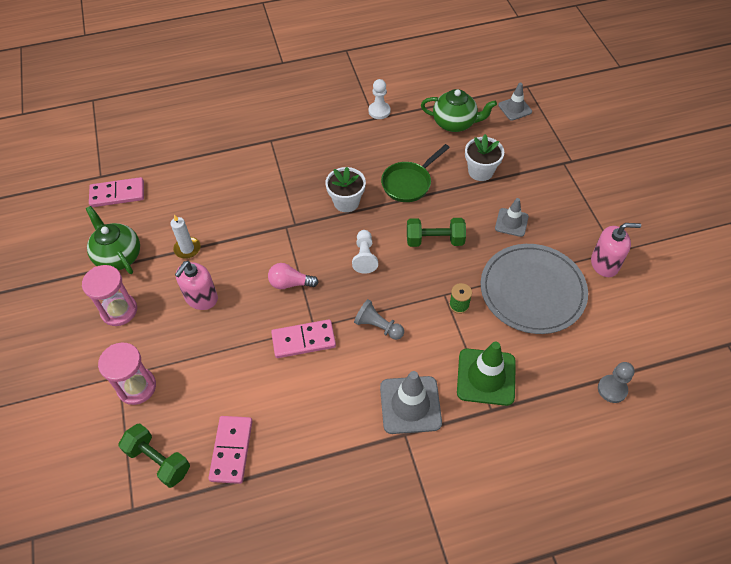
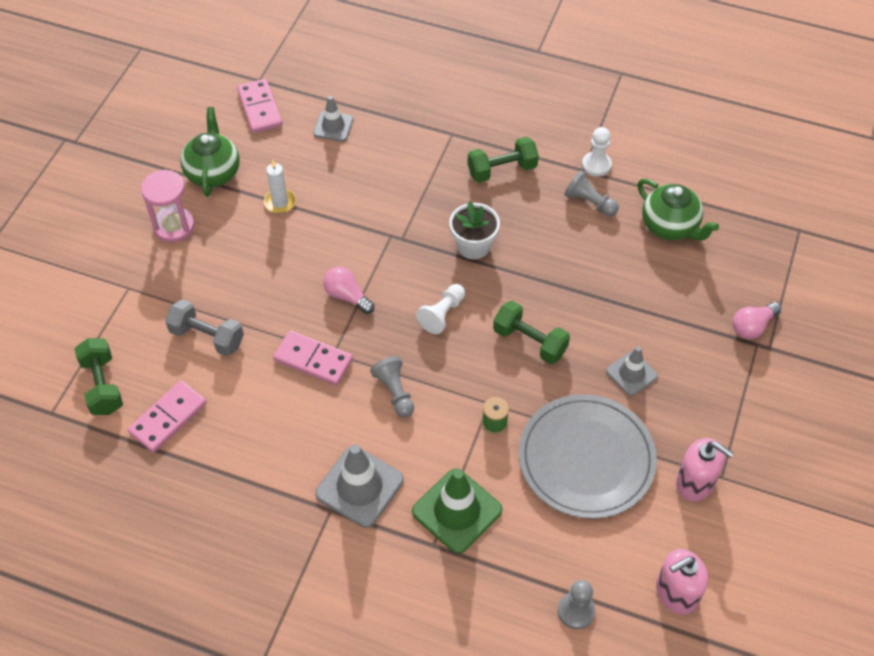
camera: 35 degrees right, 0 degrees up
(117, 194) = (260, 108): pink domino -> pink domino turned 45 degrees clockwise
(137, 387) = (135, 308): pink hourglass -> none
(201, 298) = (254, 259): pink soap dispenser -> pink soap dispenser (676, 593)
(212, 373) = (207, 337): none -> grey dumbbell
(323, 145) = (502, 170): none -> green dumbbell
(395, 135) = (589, 202): none -> grey pawn
(409, 183) = (557, 264): green pan -> none
(480, 171) = (649, 297): white flower pot -> none
(515, 108) = (758, 248): grey traffic cone -> grey traffic cone (333, 126)
(552, 154) = (752, 327): none -> pink light bulb

